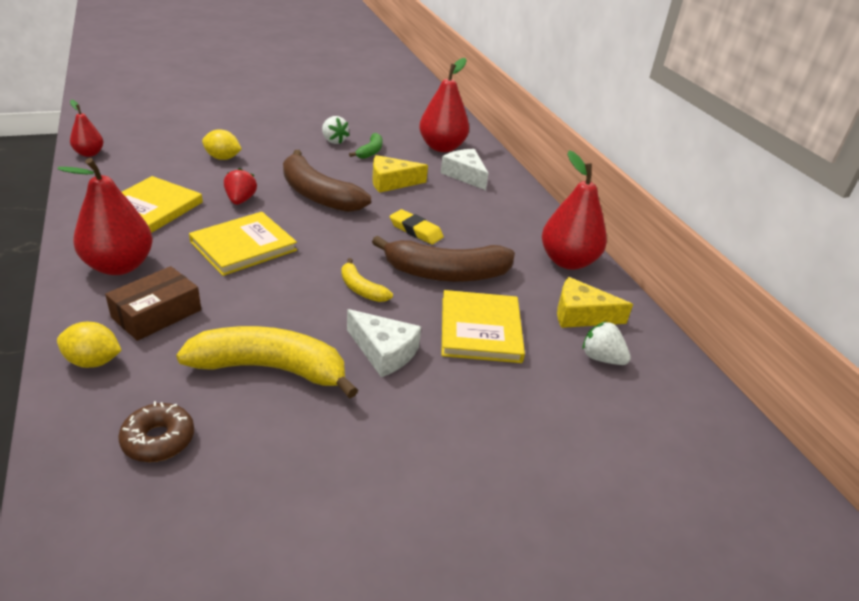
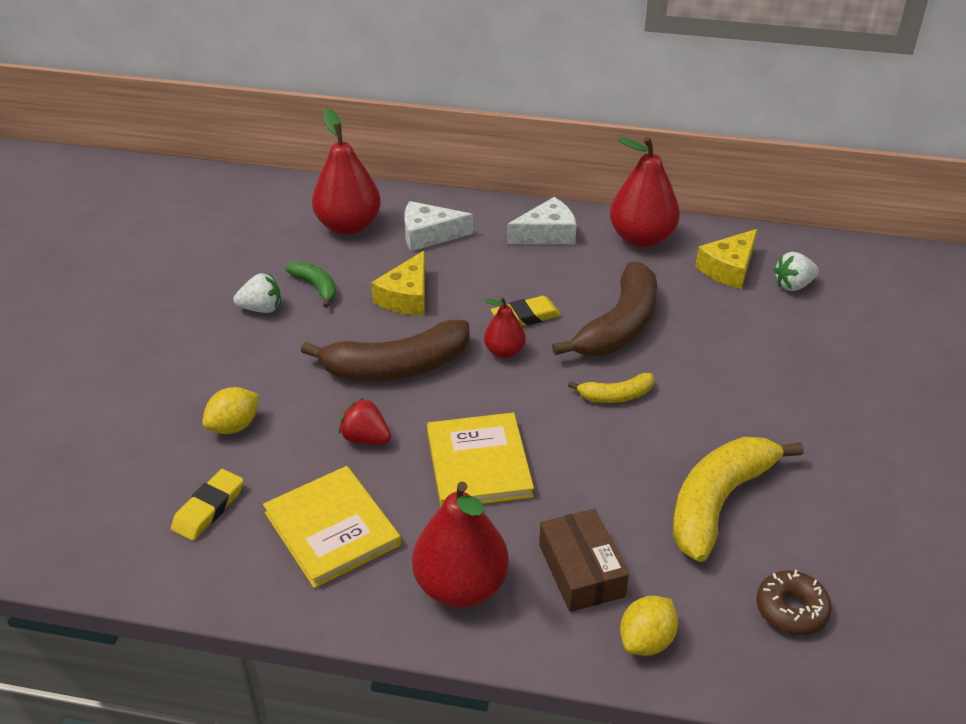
camera: 55 degrees left, 5 degrees up
(89, 153) = (111, 567): red pear -> red pear (504, 351)
(148, 168) = (208, 508): none -> yellow eraser
(384, 352) = (726, 415): white cheese -> white cheese (547, 234)
(480, 329) = (721, 339): yellow book -> none

